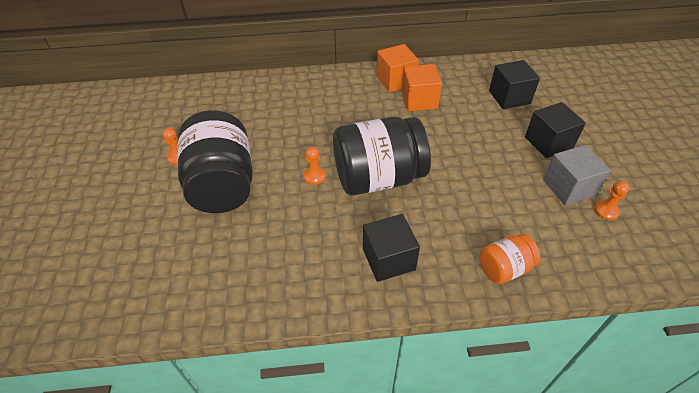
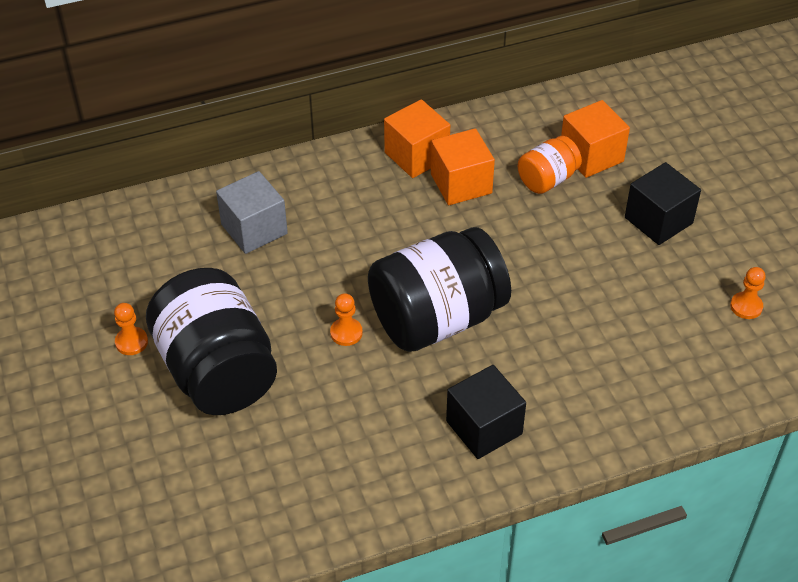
camera: 15 degrees left, 0 degrees up
(504, 268) = (632, 408): orange jar -> orange jar (547, 179)
(509, 97) = (591, 156): black cube -> orange cube
(568, 187) = (695, 282): grey cube -> grey cube (254, 229)

